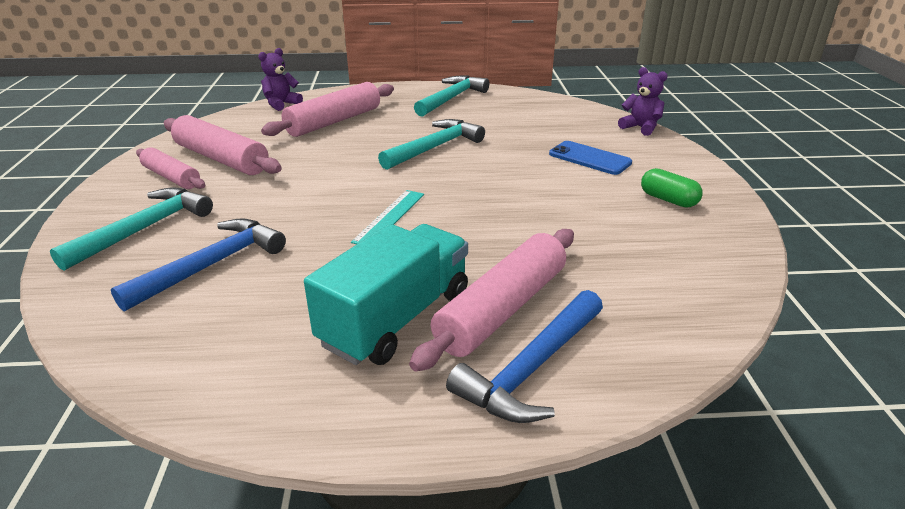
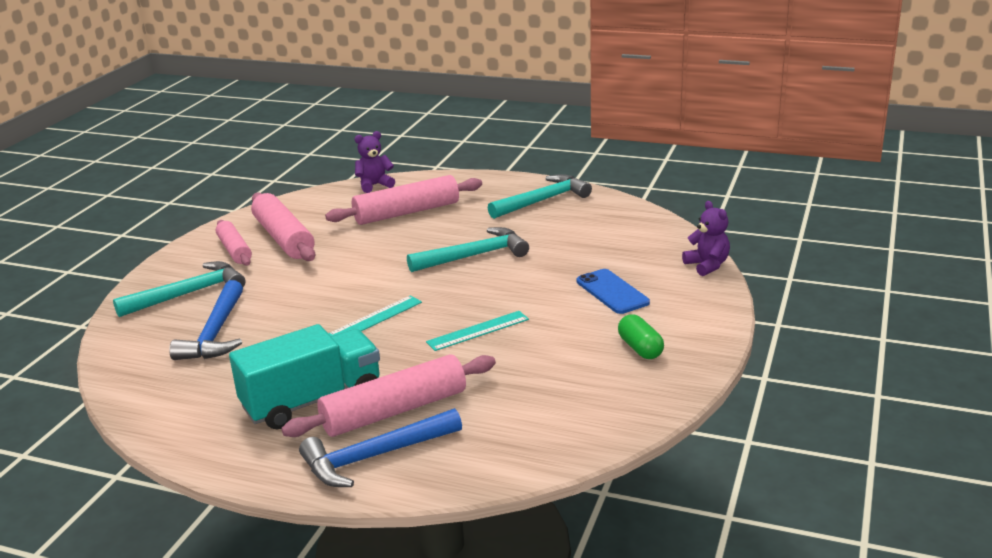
camera: 25 degrees right, 5 degrees down
(211, 265) = (216, 333): blue hammer -> blue hammer turned 120 degrees clockwise
(506, 211) = (478, 331): none -> turquoise ruler

